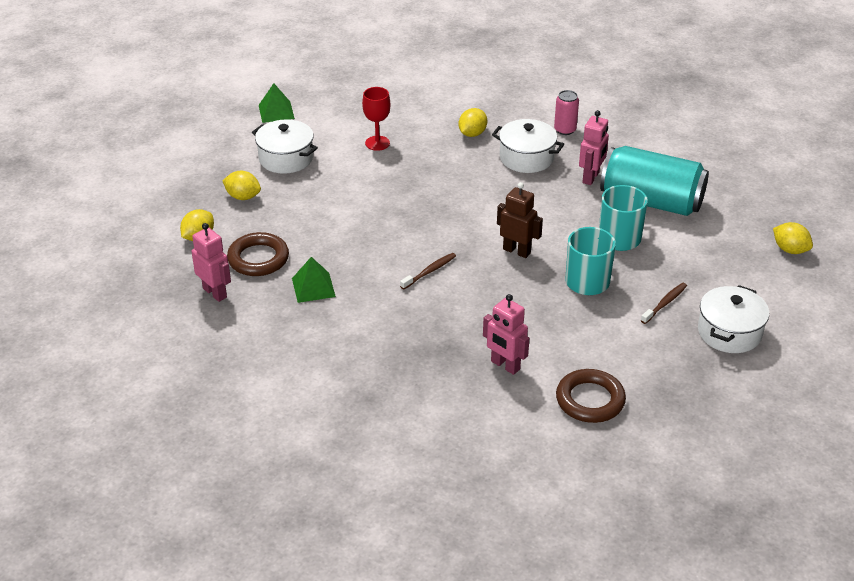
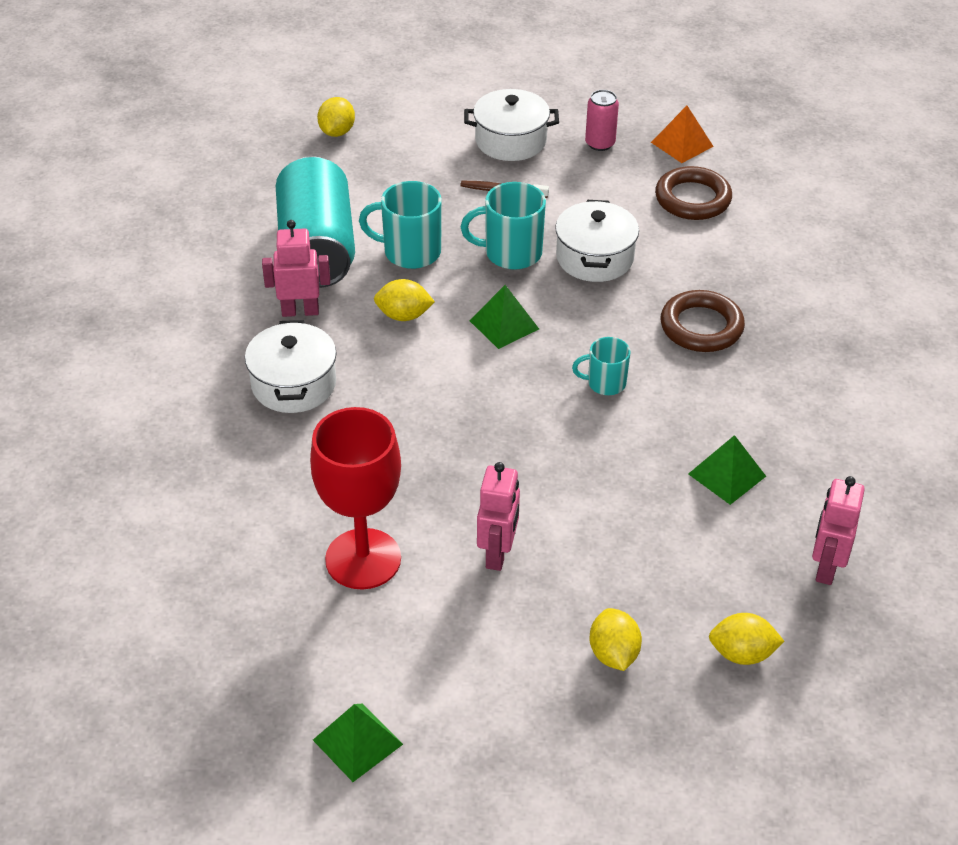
camera: 120 degrees left, 5 degrees up
(258, 259) = (725, 559): brown ring -> brown ring (701, 327)
(286, 158) = (480, 653): white pot -> white pot (594, 258)
(377, 143) = (363, 559): red goblet -> red goblet, size x1.75
(429, 271) = (605, 383): brown toothbrush -> turquoise mug
(472, 134) = (267, 461): yellow lemon -> yellow lemon (404, 315)
(505, 365) = (701, 268): pink robot -> pink robot (498, 554)
(517, 251) = (504, 324): brown robot -> green pyramid
(565, 130) = (197, 370): pink can -> pink can (600, 143)
(669, 429) = (682, 144): none -> orange pyramid

